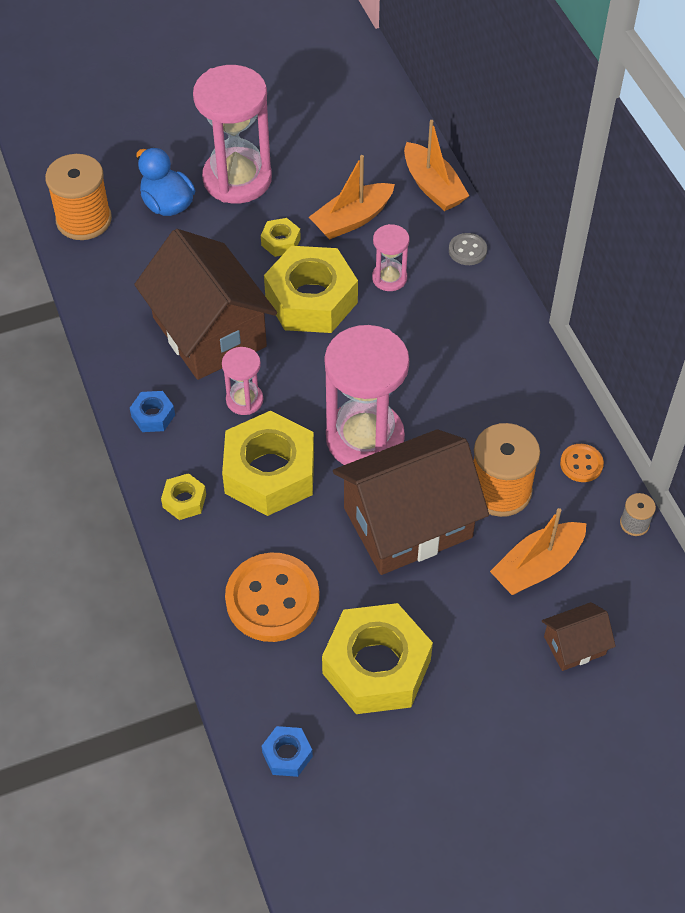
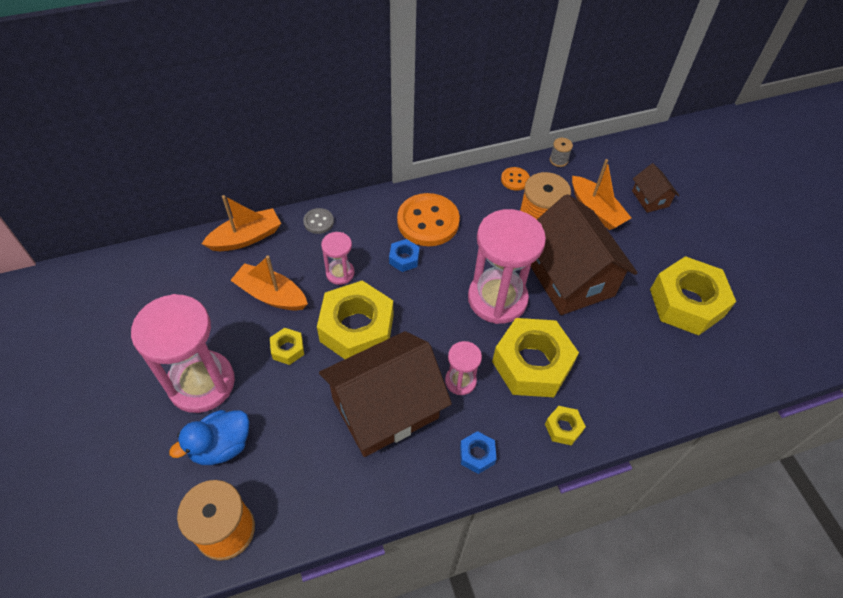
camera: 90 degrees left, 0 degrees up
(272, 599) = (645, 365): orange button -> orange button (428, 221)
(287, 754) = (764, 359): blue nut -> blue nut (404, 259)
(352, 219) = (271, 295): orange boat -> orange boat turned 150 degrees clockwise

